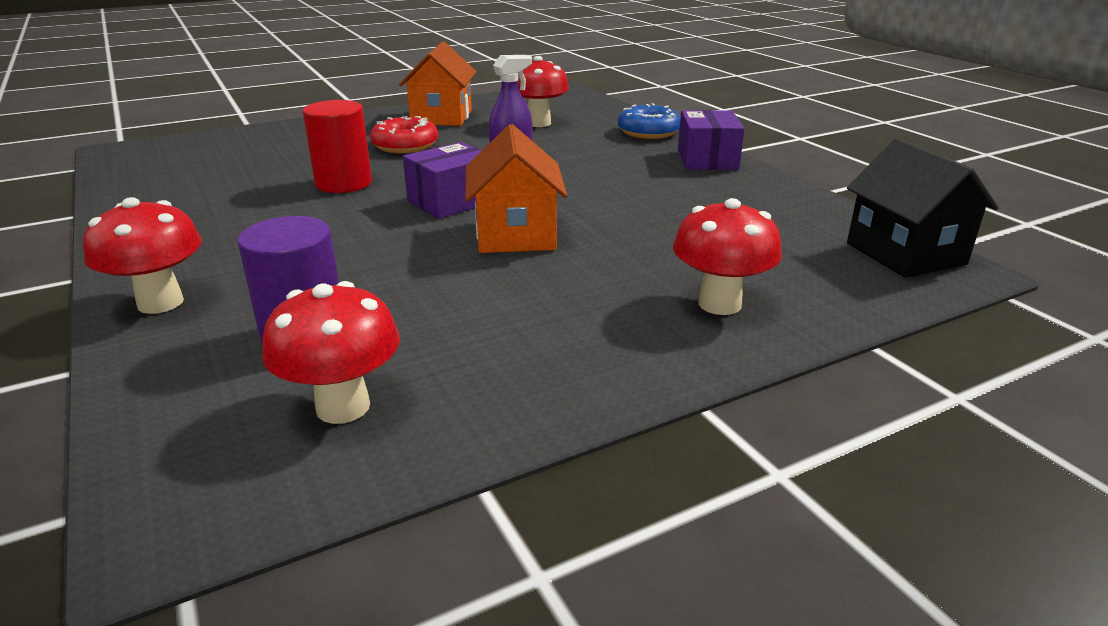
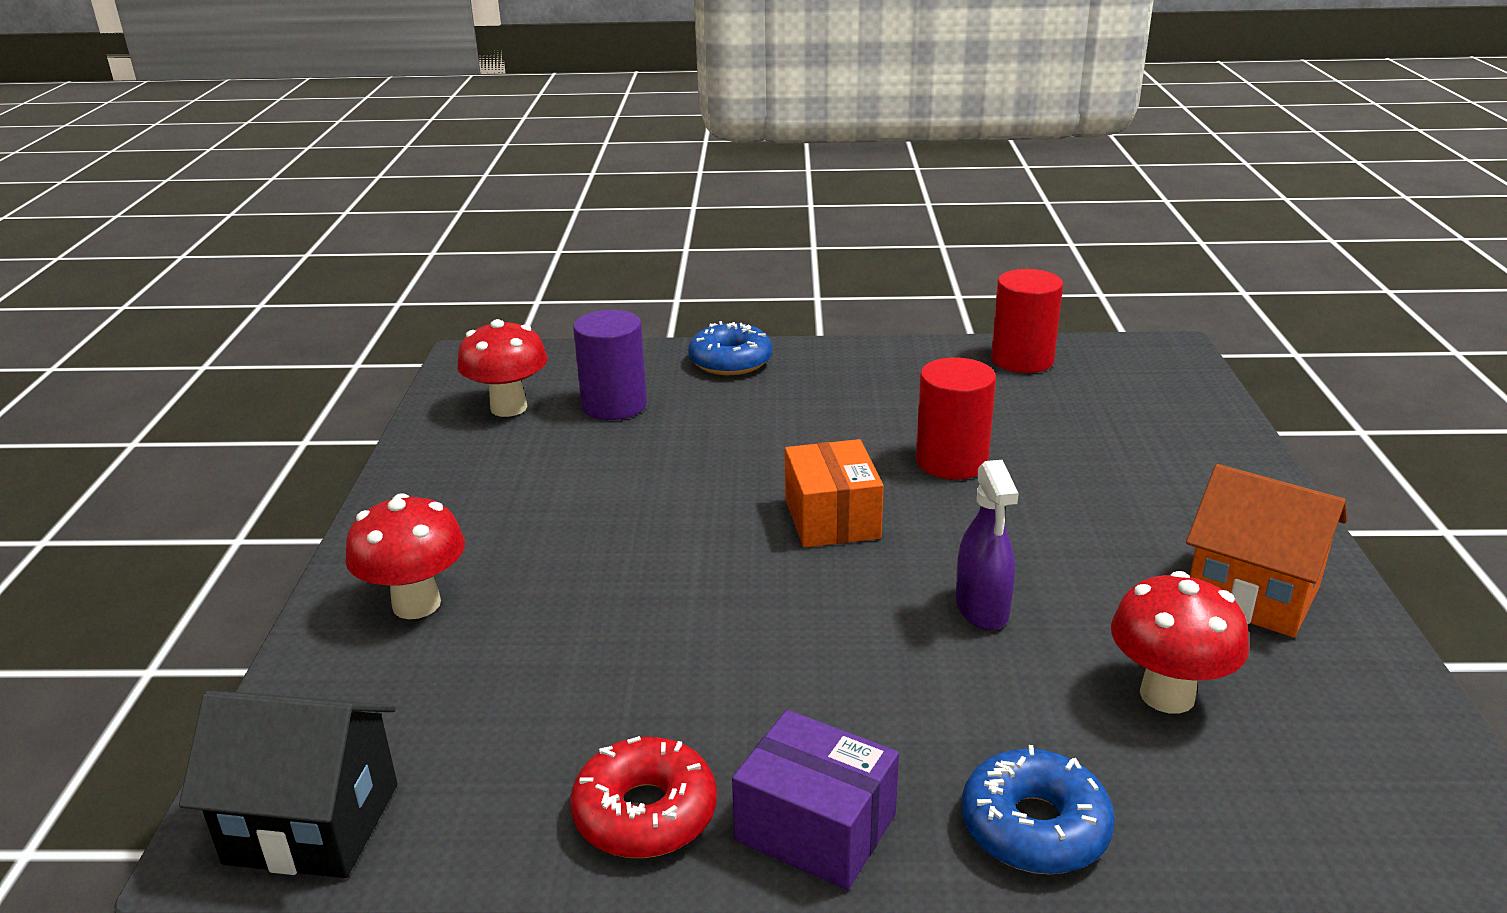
camera: 120 degrees right, 0 degrees up
(144, 187) = (1022, 360): none -> red cylinder
(160, 303) = (730, 361): red mushroom -> blue donut
(405, 146) = (1089, 528): red donut -> red donut (645, 813)
(451, 201) = (832, 518): purple box -> orange box
(515, 234) = (695, 535): orange house -> none

